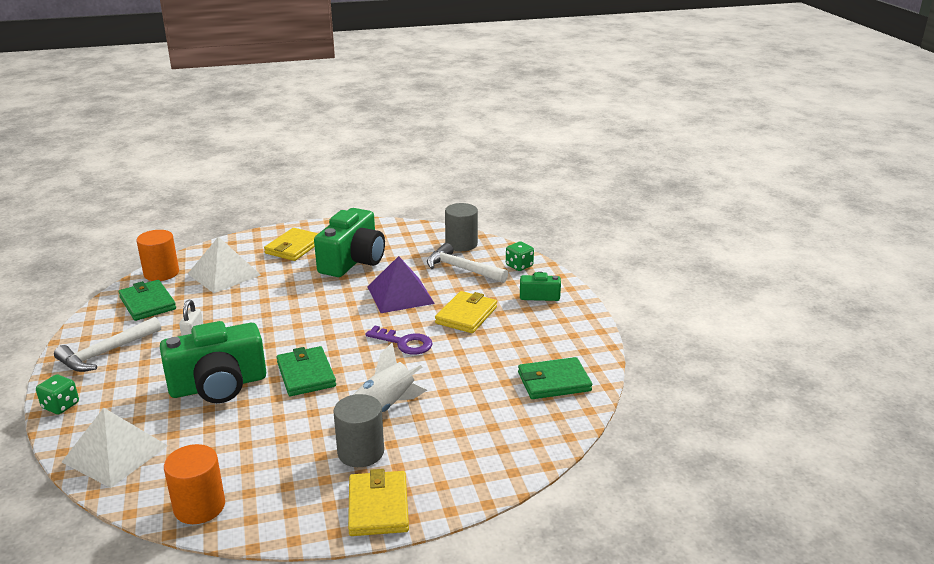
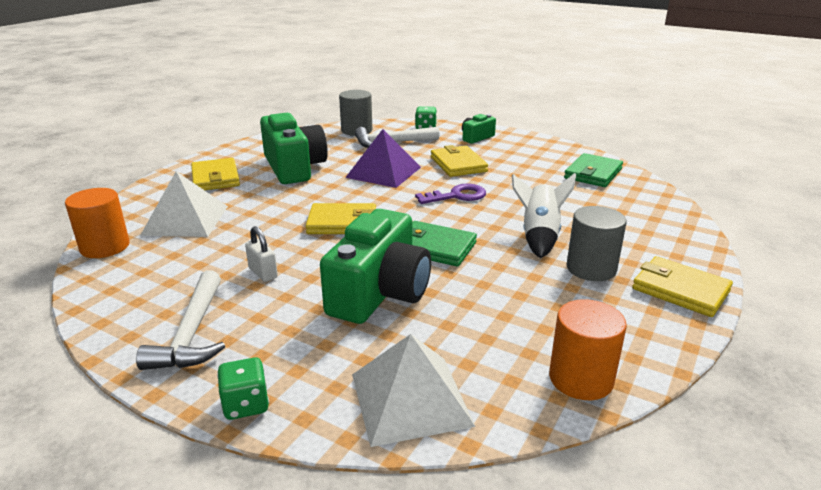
camera: 45 degrees left, 0 degrees up
(147, 303) = (146, 274): green wallet -> none
(294, 324) = (342, 223): none -> yellow wallet

